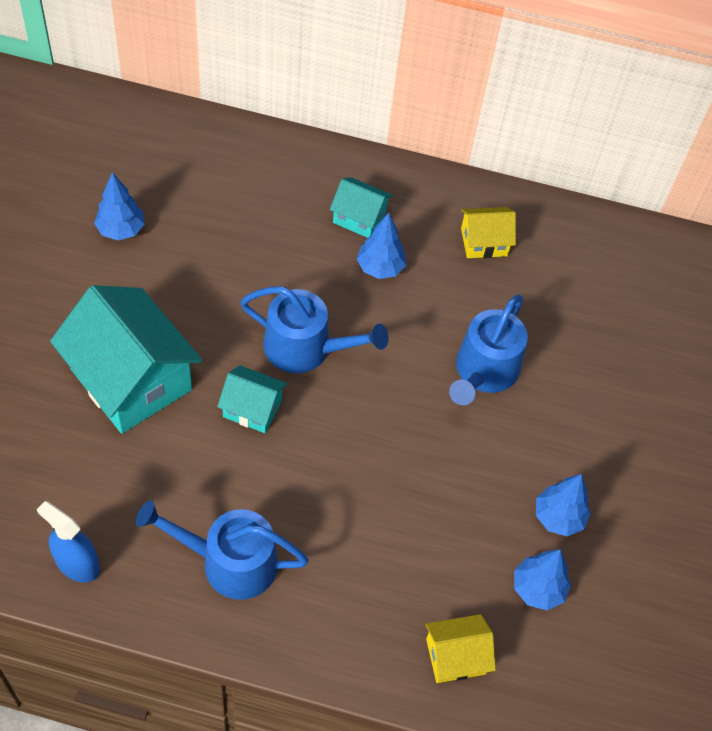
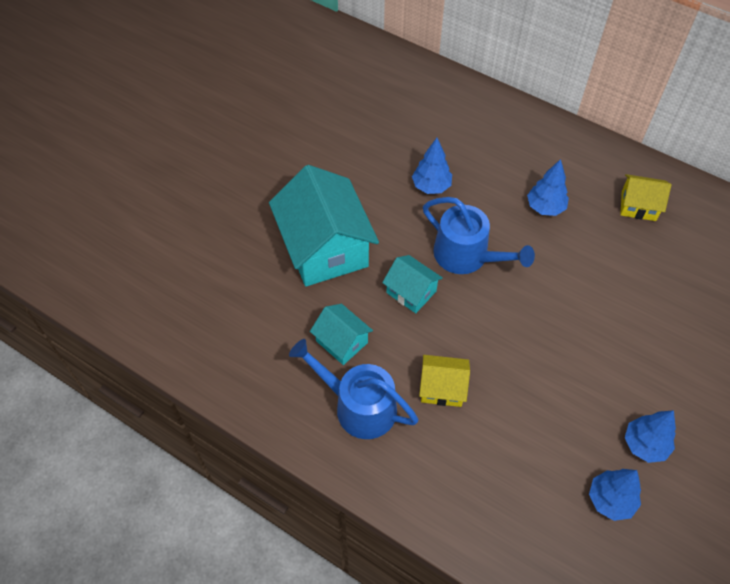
camera: 25 degrees right, 0 degrees up
(77, 563) = (242, 375): blue spray bottle -> none
(121, 230) = (350, 137): blue tree -> blue tree (431, 186)
(359, 218) = (539, 166): turquoise house -> turquoise house (341, 342)
(455, 656) = (523, 536): yellow house -> yellow house (442, 388)
(484, 371) = (610, 308): blue watering can -> none

